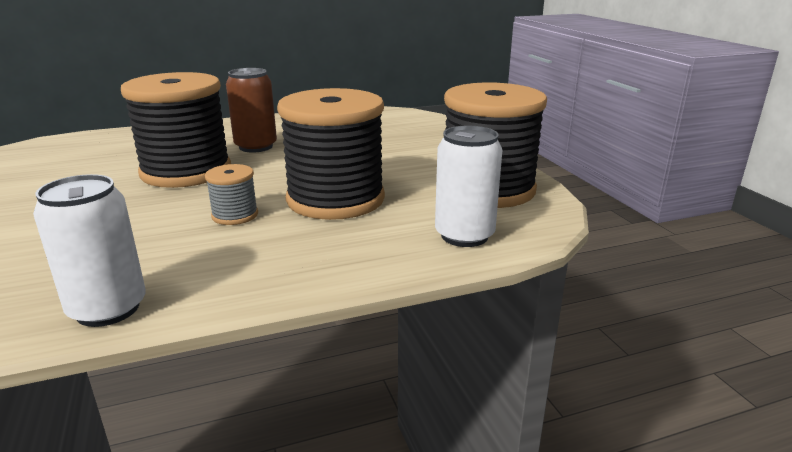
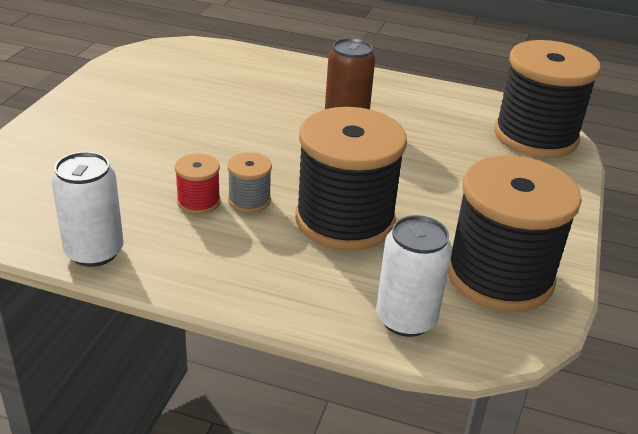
camera: 35 degrees right, 10 degrees up
(184, 232) = (198, 202): none -> red spool
(186, 171) = (260, 129): black spool -> black spool (535, 136)

